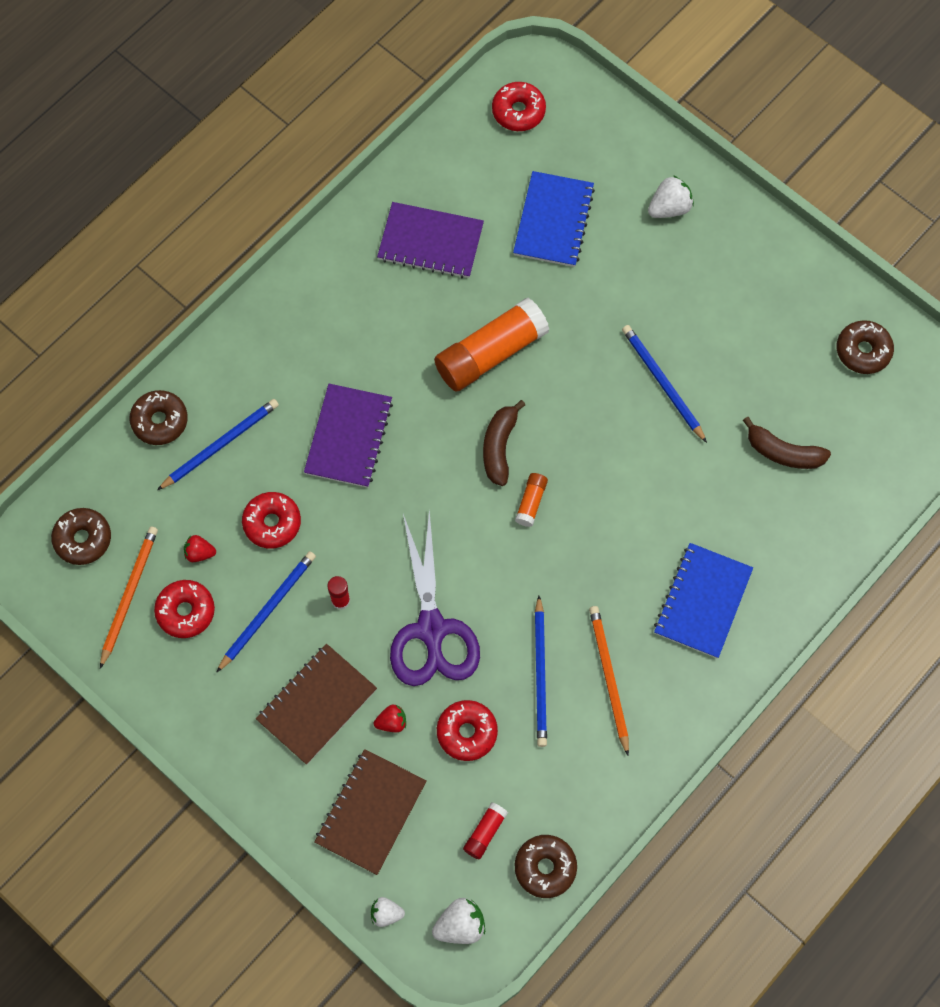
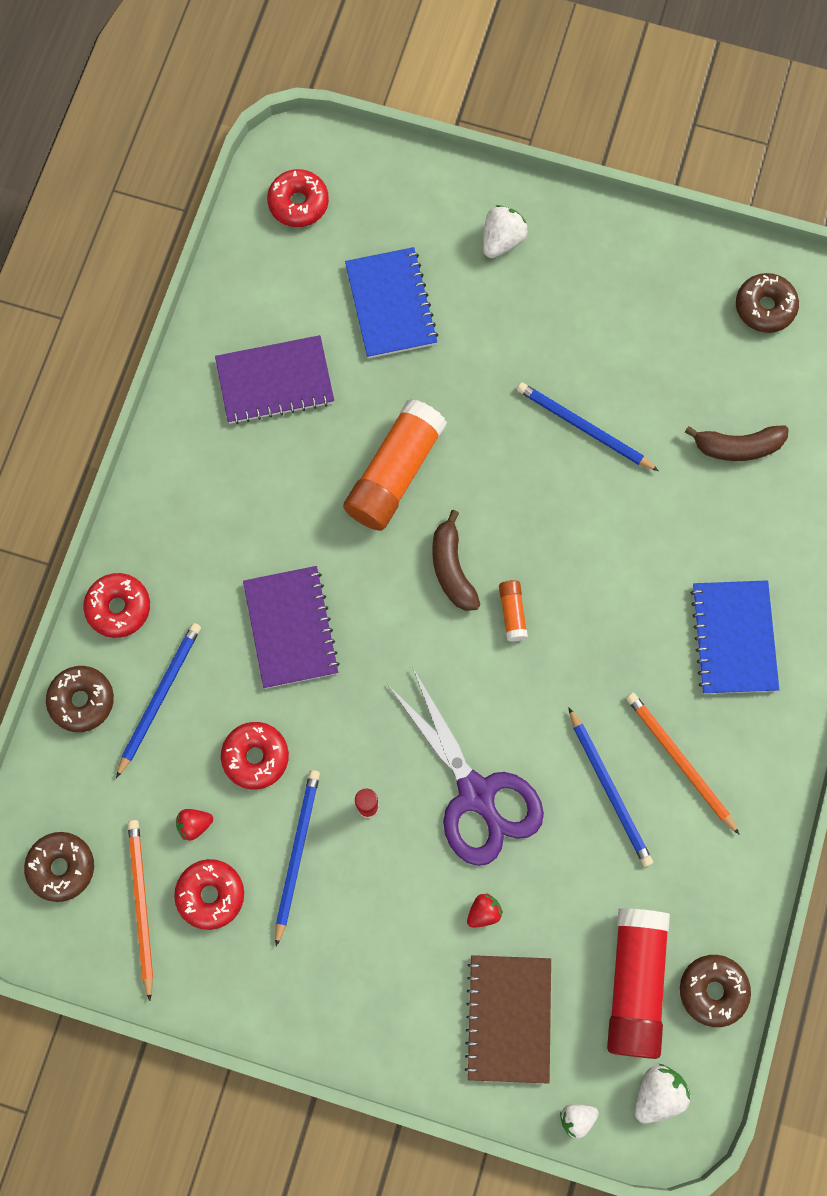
camera: 25 degrees left, 5 degrees up
(316, 704) = (397, 930): brown notebook -> none
(467, 732) = (565, 886): red donut -> red donut (119, 608)
(485, 832) = (635, 983): red glue stick -> red glue stick, size x2.25

